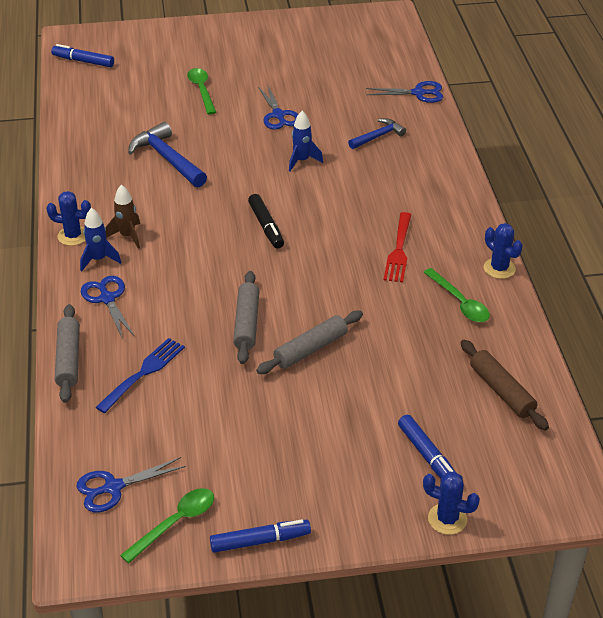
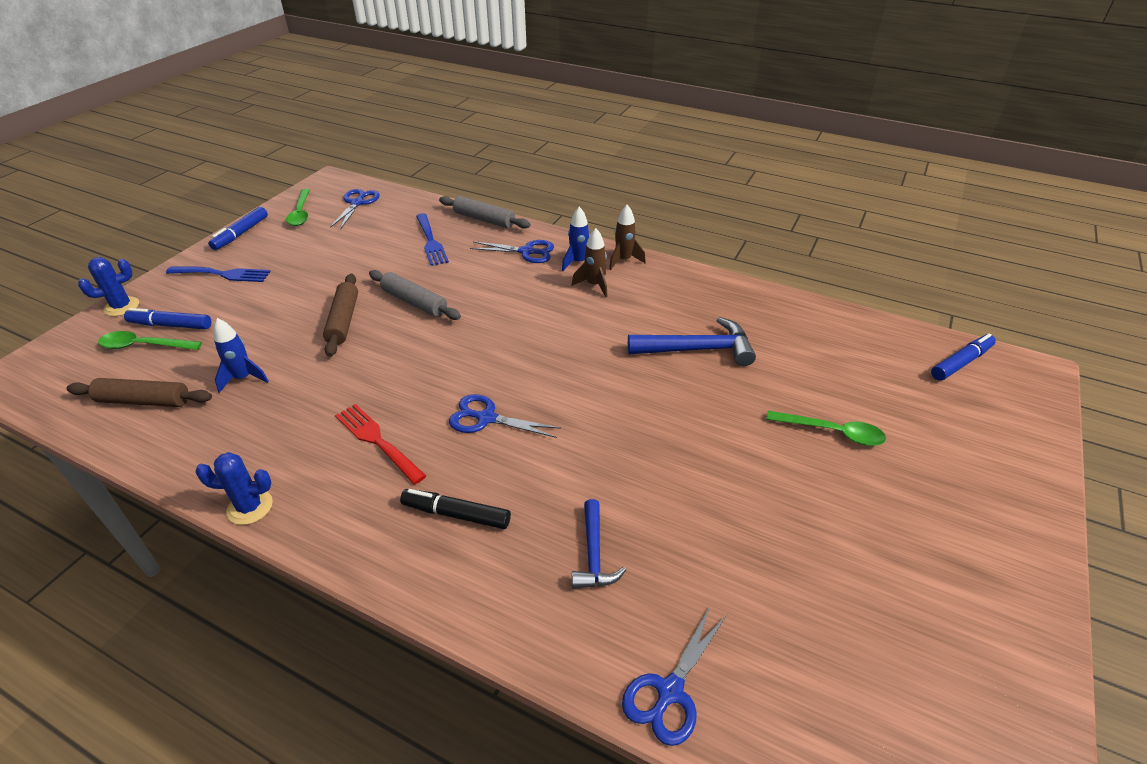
camera: 125 degrees right, 0 degrees up
(73, 236) = (623, 260): blue cactus -> brown rocket
(266, 226) = (520, 367): black marker -> black marker (456, 514)
(278, 115) = (723, 476): blue scissors -> blue scissors (486, 418)
(302, 161) = (605, 448): blue rocket -> blue rocket (243, 378)
(310, 349) = (343, 321): grey rolling pin -> brown rolling pin
(334, 488) = (223, 274): none -> blue fork
(459, 302) = (258, 441): green spoon -> green spoon (144, 346)

